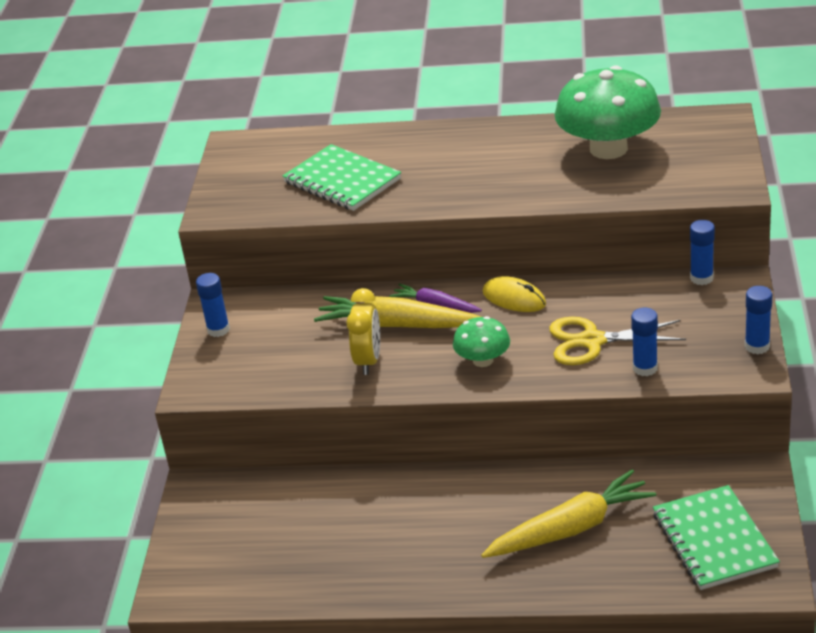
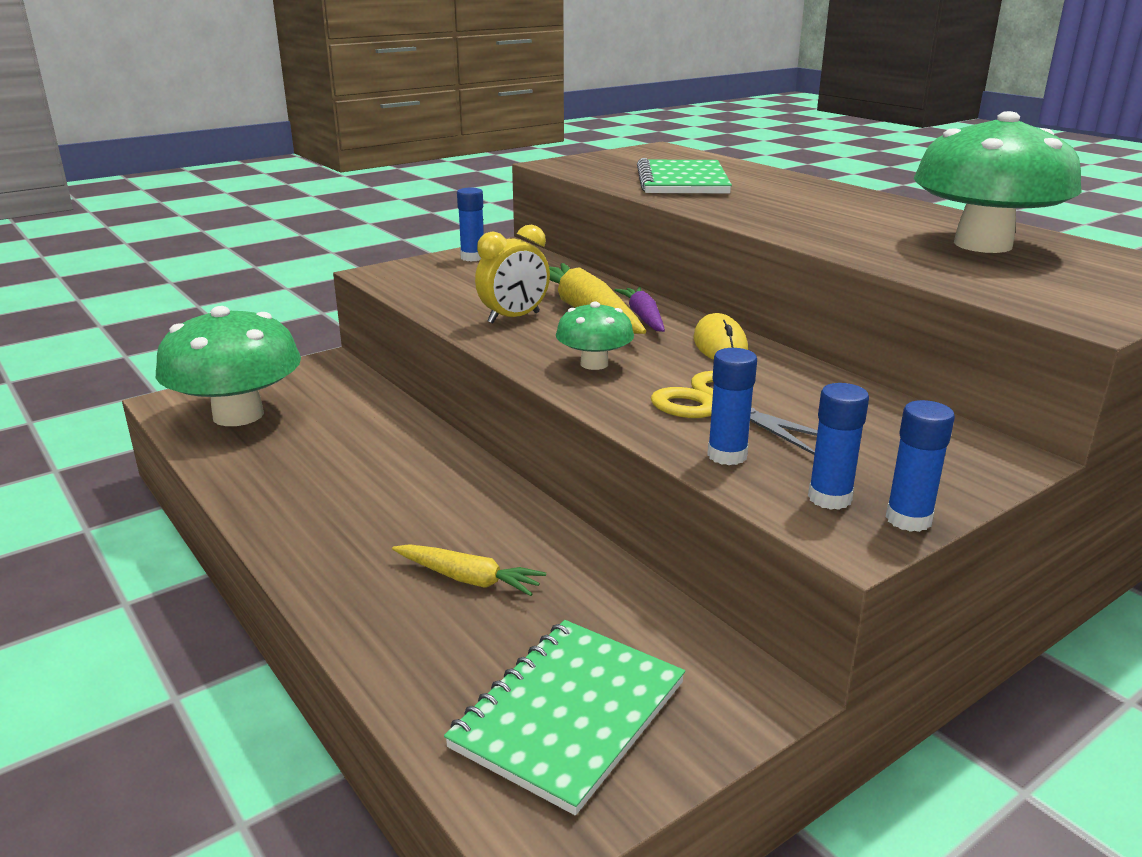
camera: 45 degrees right, 10 degrees down
(238, 563) = (238, 415): none -> green mushroom
(570, 529) = (468, 579): yellow carrot -> yellow carrot, size x0.58
(701, 278) = (960, 430): blue glue stick -> blue glue stick (829, 498)

